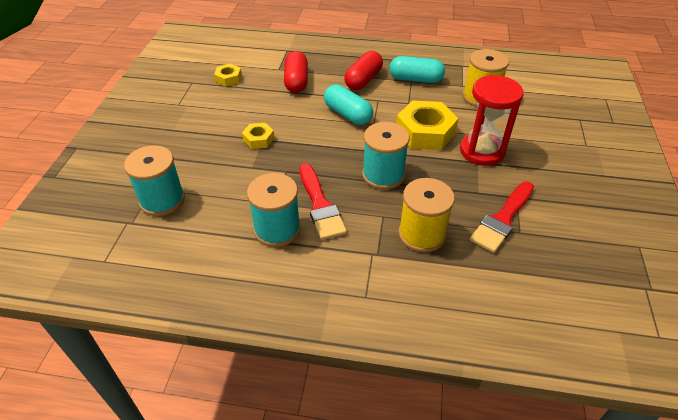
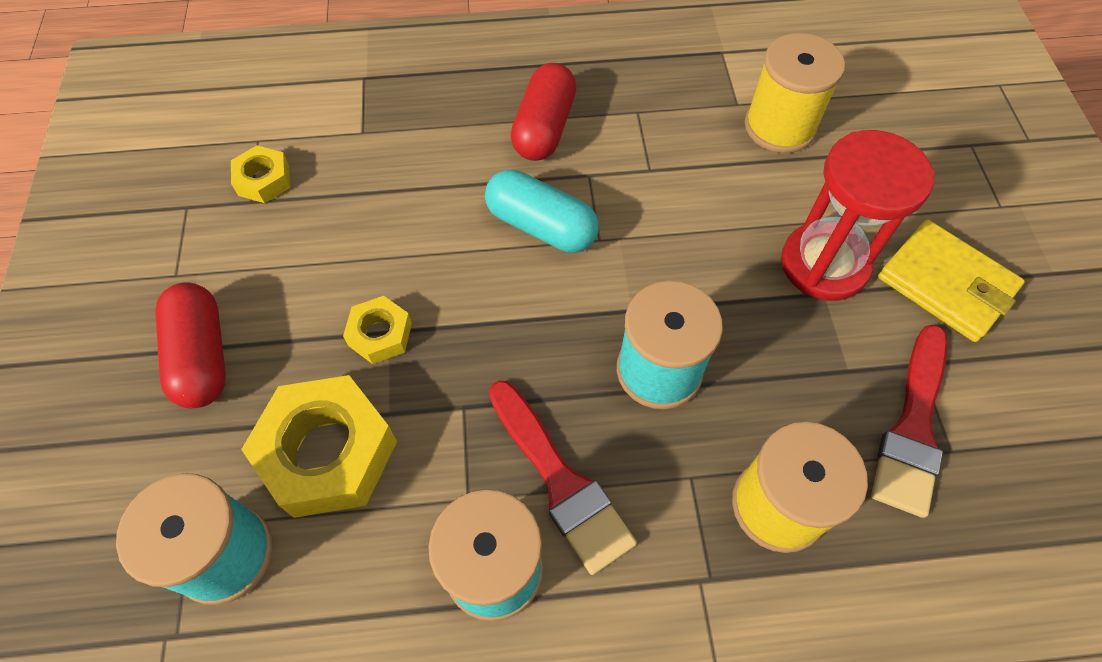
camera: 15 degrees left, 15 degrees up
(296, 81) = (410, 159): red capsule -> red capsule (202, 356)
(415, 79) = (645, 105): turquoise capsule -> none
(425, 132) = (704, 239): yellow nut -> yellow nut (328, 452)
(543, 169) = (946, 283): none -> yellow wallet

